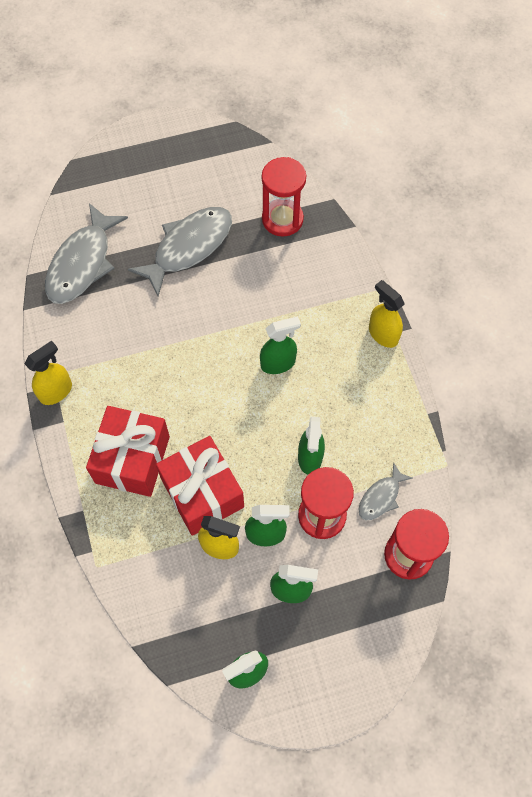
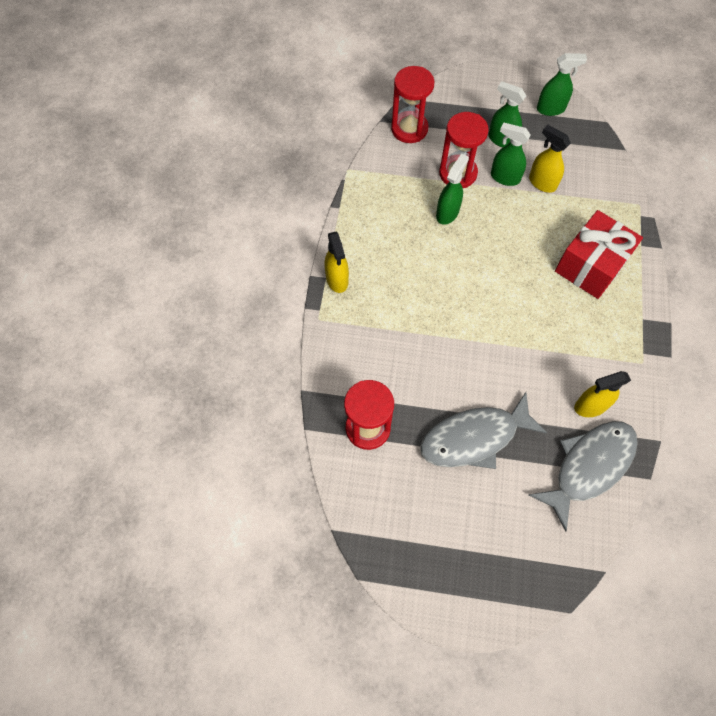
camera: 155 degrees left, 0 degrees up
(56, 391) = (643, 346): yellow spray bottle -> yellow spray bottle (590, 406)
(202, 493) = (542, 221): red gift -> none
(278, 363) = (438, 292): green spray bottle -> none
(381, 497) = (408, 168): grey fish -> none

